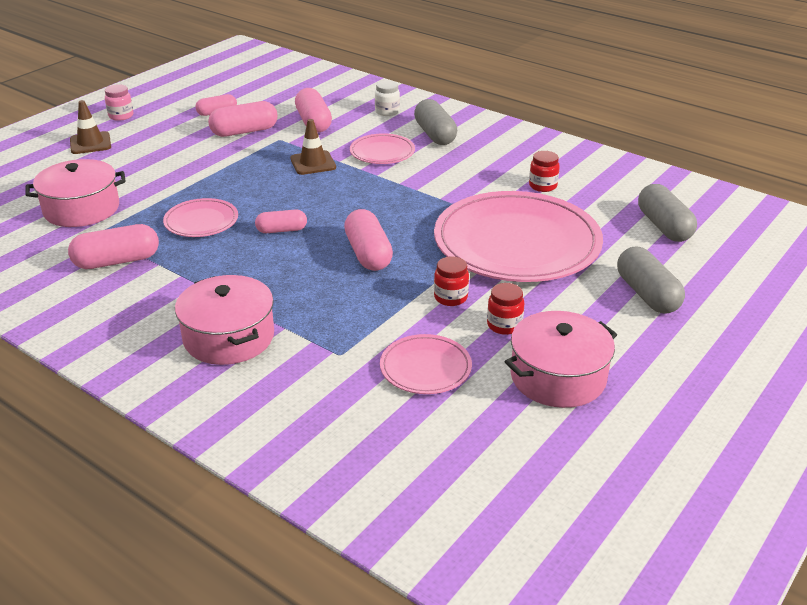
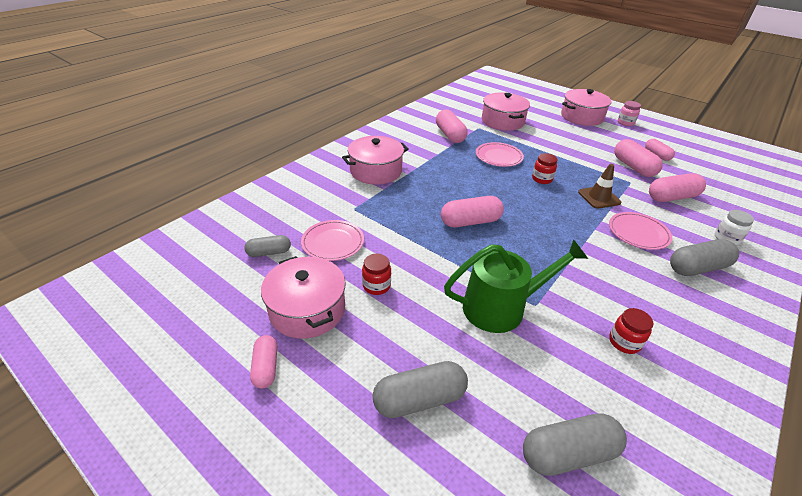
camera: 90 degrees right, 5 degrees up
(90, 143) = (582, 117): brown traffic cone -> pink pot
(281, 230) = (495, 185): pink capsule -> pink capsule (266, 367)
(450, 297) = (414, 259): red jar -> red jar (542, 179)
(457, 429) = (269, 252): none -> grey capsule
(517, 243) = (501, 307): pink plate -> green watering can

